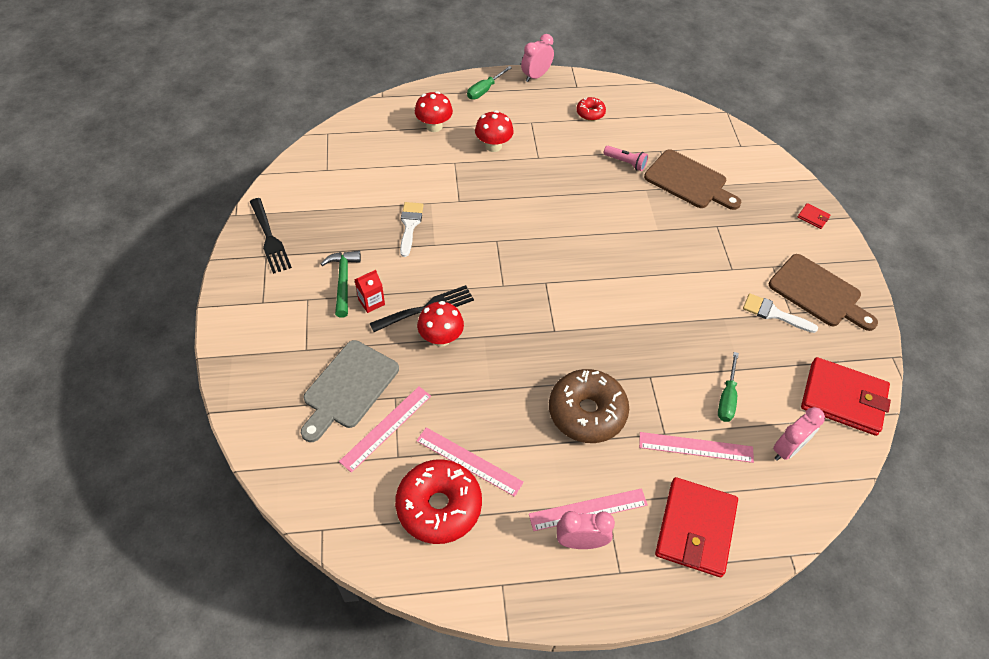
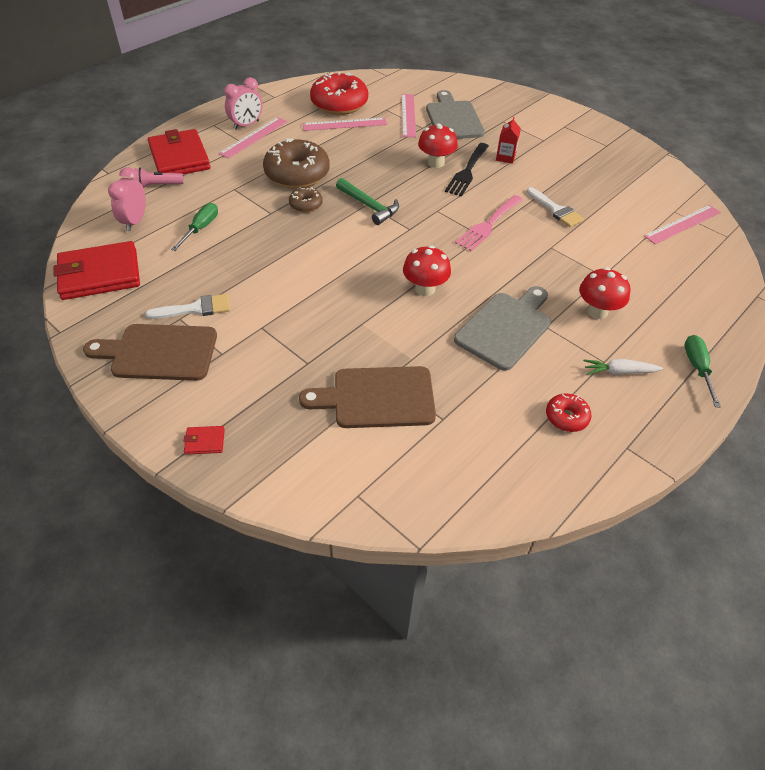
camera: 140 degrees right, 5 degrees down
(270, 239) = (622, 154): black fork -> none
(343, 281) = (540, 158): green hammer -> green hammer (369, 206)
(434, 126) = (670, 296): red mushroom -> red mushroom (425, 289)
(480, 246) = (488, 225): none -> pink fork
(530, 113) = (619, 372): none -> white carrot
(536, 76) = (684, 428): pink clock -> none
(564, 171) = (506, 328): none -> grey cutting board
(610, 365) = (306, 205): none -> brown donut
(626, 163) = (461, 377): pink flashlight -> pink flashlight (158, 186)
(696, 447) = (206, 192): pink ruler -> pink ruler (682, 224)
(727, 398) = (201, 228): green screwdriver -> green screwdriver turned 45 degrees clockwise

